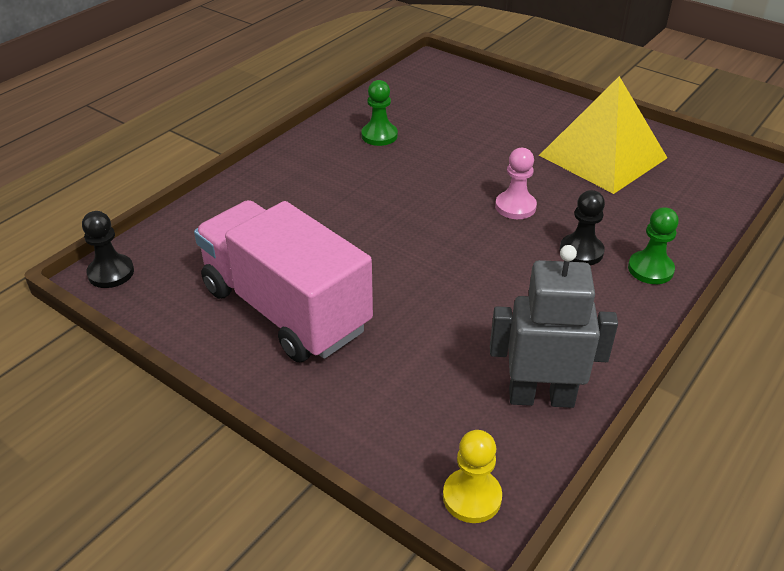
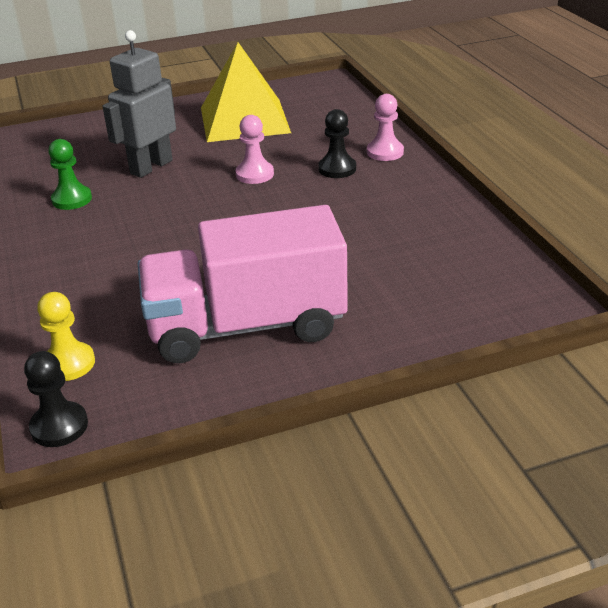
camera: 55 degrees left, 5 degrees down
(472, 497) = (534, 304): yellow pawn -> yellow pawn (69, 363)
(541, 397) = (465, 240): grey robot -> grey robot (151, 167)
(650, 269) = (385, 152): green pawn -> pink pawn

